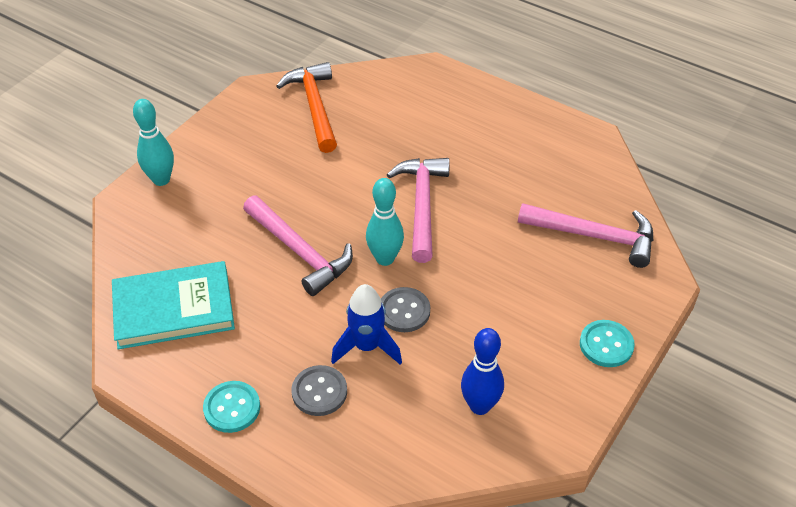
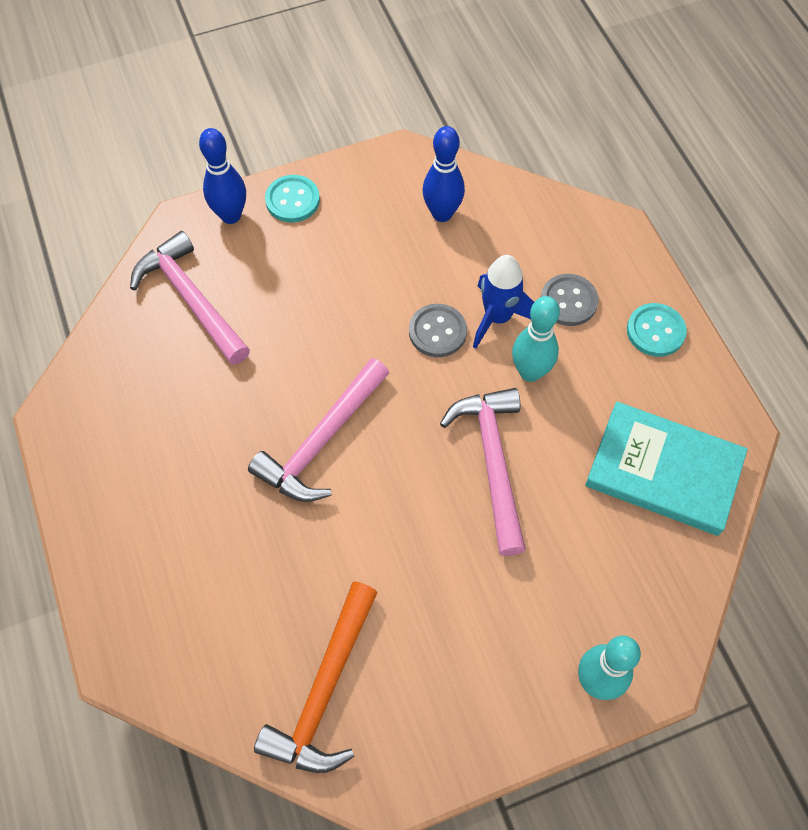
camera: 145 degrees left, 15 degrees up
(385, 258) = (411, 399): turquoise bowling pin -> turquoise bowling pin (530, 372)
(636, 305) = (231, 215): none -> blue bowling pin

